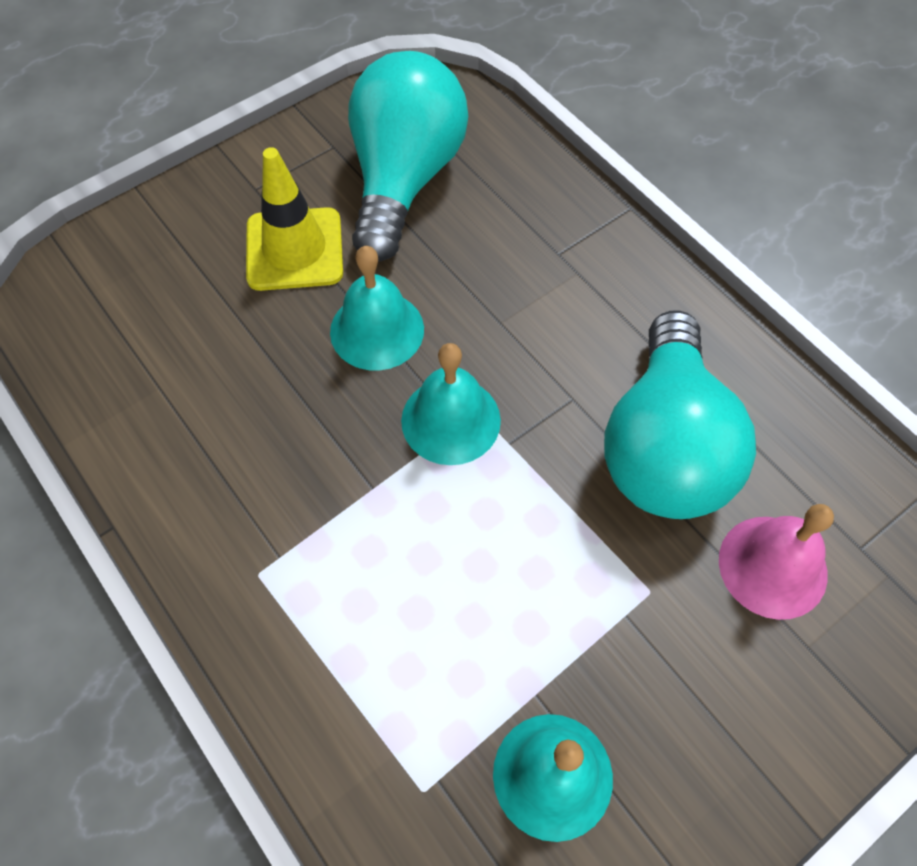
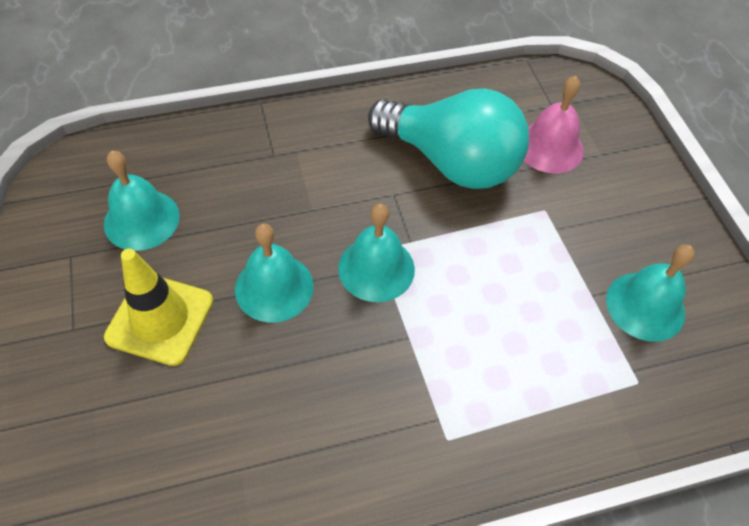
camera: 70 degrees left, 5 degrees down
(404, 179) = (141, 219): turquoise light bulb -> turquoise bell

